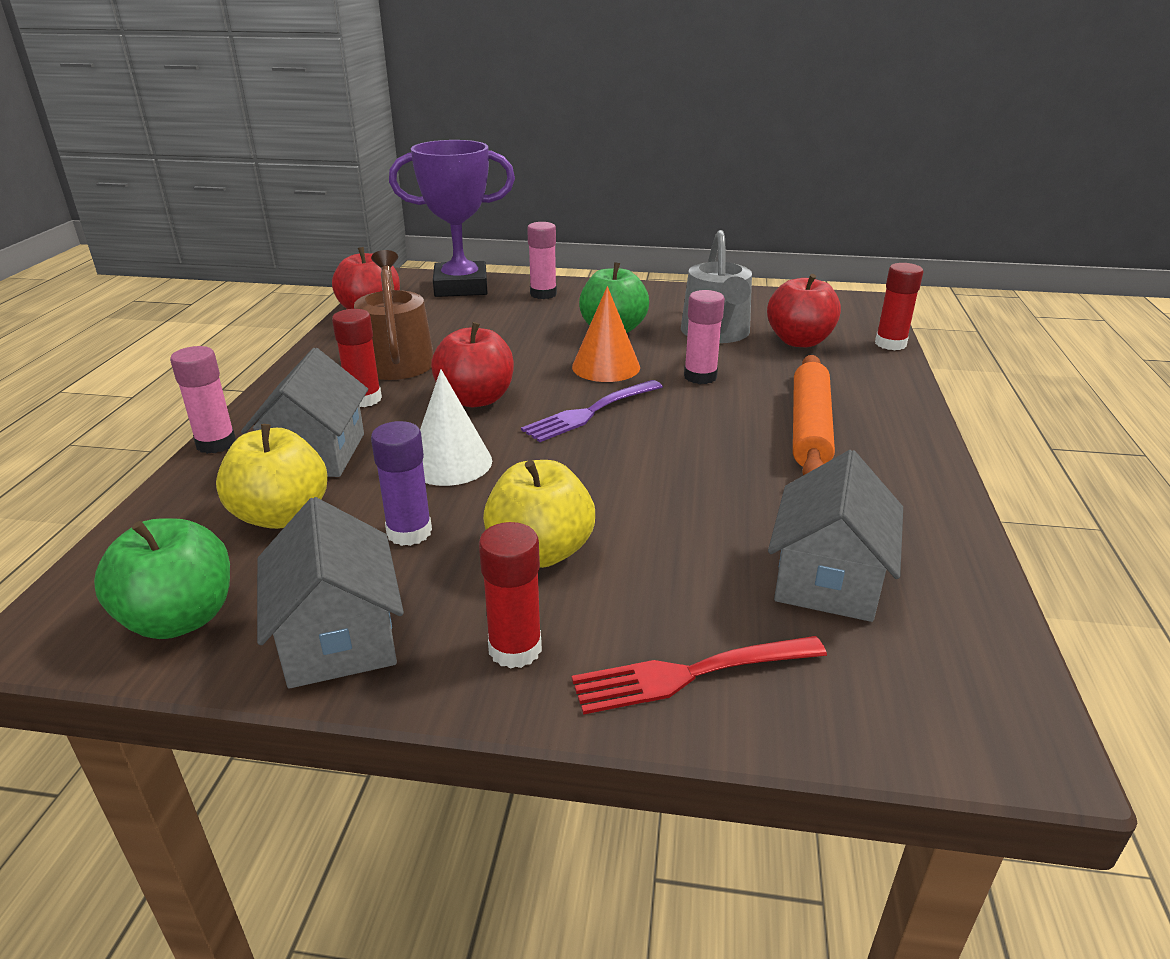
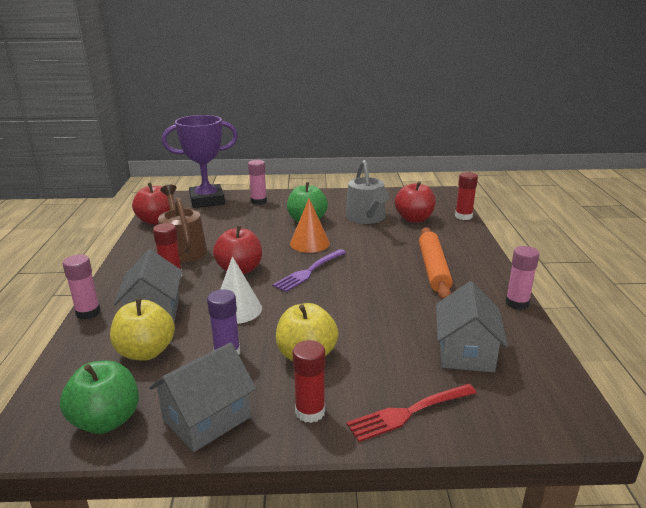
camera: 10 degrees left, 5 degrees down
(339, 637) = (207, 418): grey house -> grey house turned 75 degrees clockwise
(700, 377) = (365, 244): pink glue stick -> pink glue stick (517, 303)

